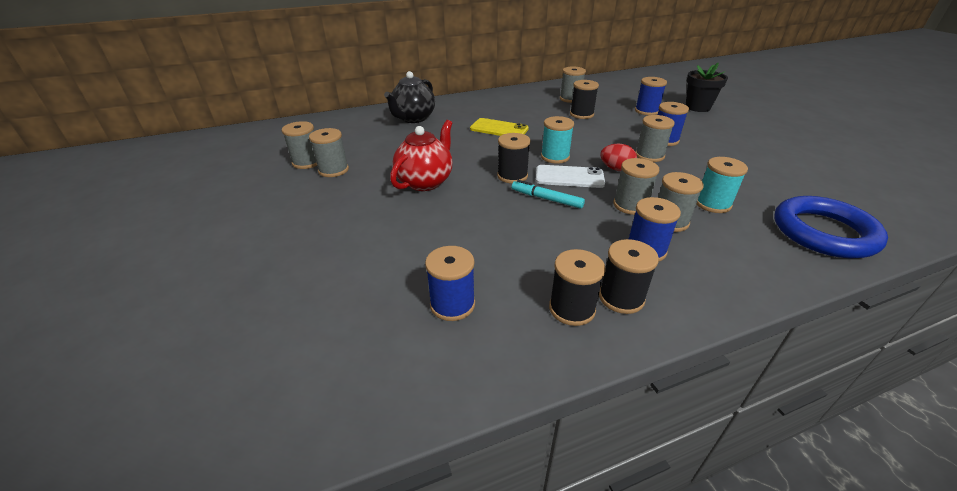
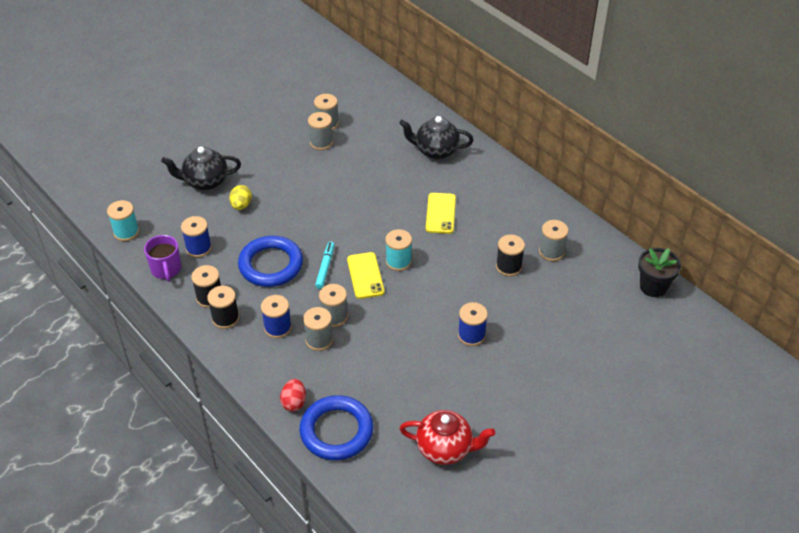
camera: 70 degrees right, 10 degrees up
(307, 273) = (205, 182): none -> black teapot
(390, 245) = (241, 205): none -> yellow egg
(425, 182) = (324, 196): red teapot -> red teapot (445, 449)
(483, 356) = (166, 269): none -> purple mug
(512, 176) = (353, 241): black spool -> none
(524, 238) = (271, 265): none -> blue ring
(569, 177) = (365, 275): white phone -> yellow phone
(616, 169) = (392, 303): red egg -> red egg (294, 402)
(646, 111) = (547, 319): blue spool -> none
(649, 155) = (430, 325): grey spool -> none
(697, 107) = (584, 364): black flower pot -> black flower pot (653, 286)
(712, 204) = (355, 366): turquoise spool -> turquoise spool (126, 232)

